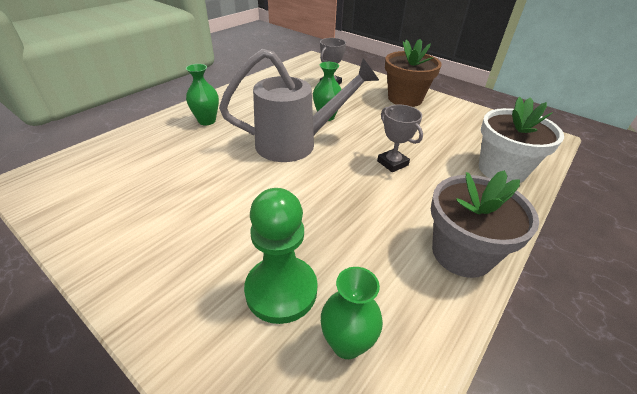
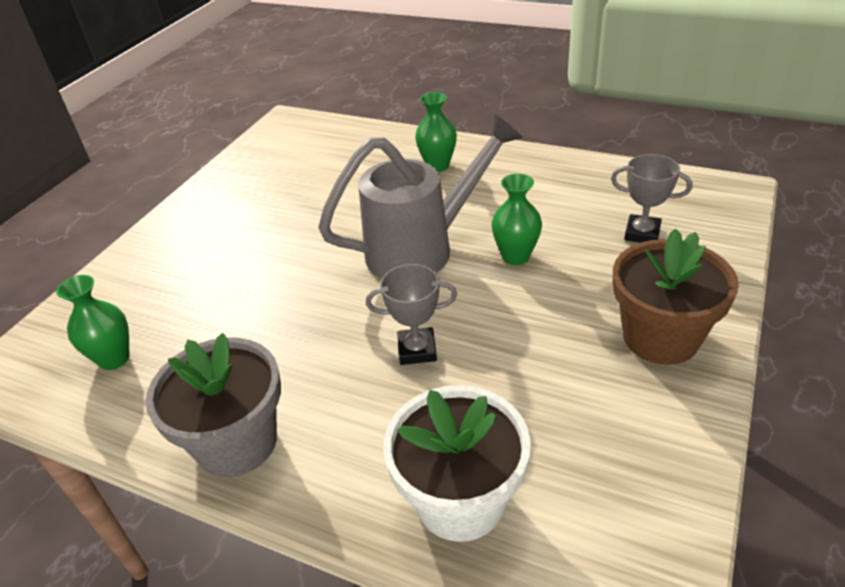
camera: 80 degrees right, 0 degrees up
(281, 290) = (172, 303): green pawn -> none
(297, 143) = (423, 248): grey watering can -> grey watering can turned 90 degrees counterclockwise
(392, 163) = (417, 350): grey trophy -> grey trophy turned 45 degrees clockwise

